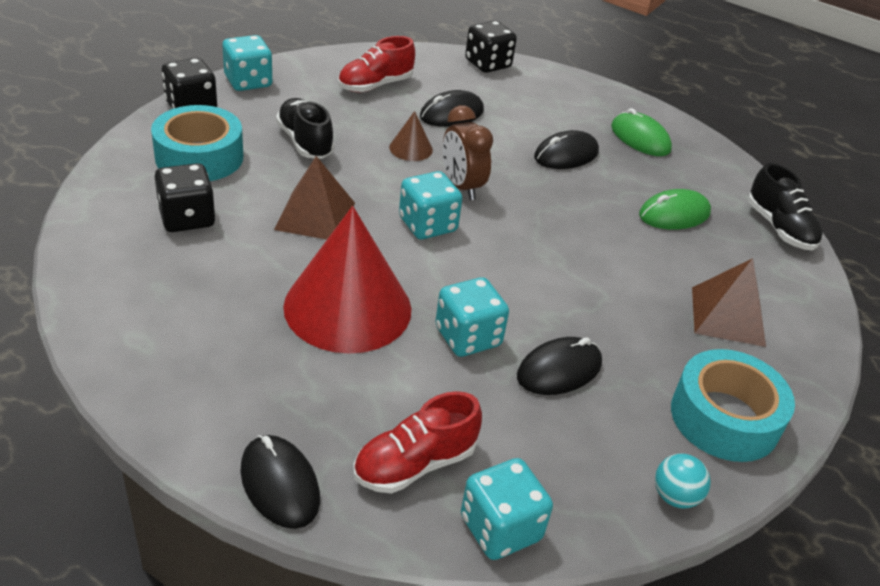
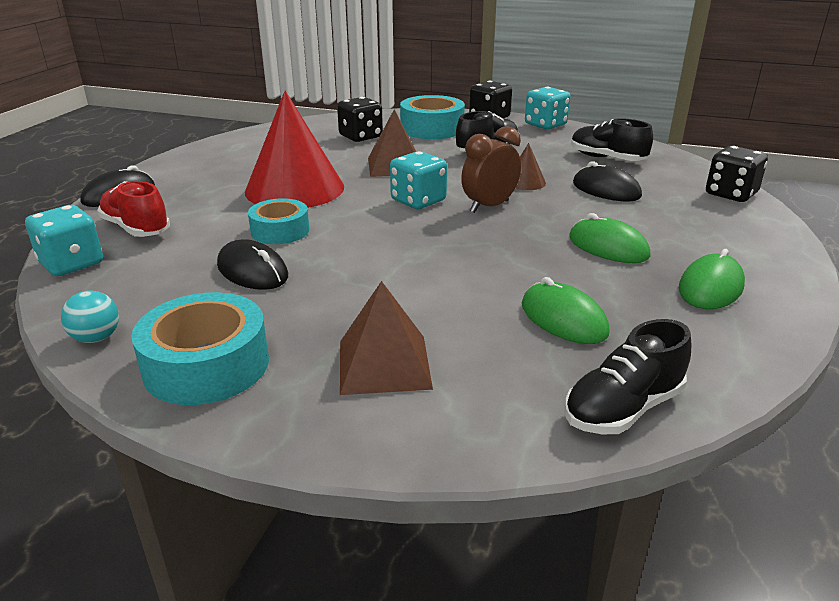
camera: 80 degrees right, 10 degrees down
(375, 85) = (607, 158): red shoe -> black shoe
(468, 337) = (280, 231): turquoise dice -> turquoise tape
(566, 155) = (608, 247): black mouse -> green mouse

